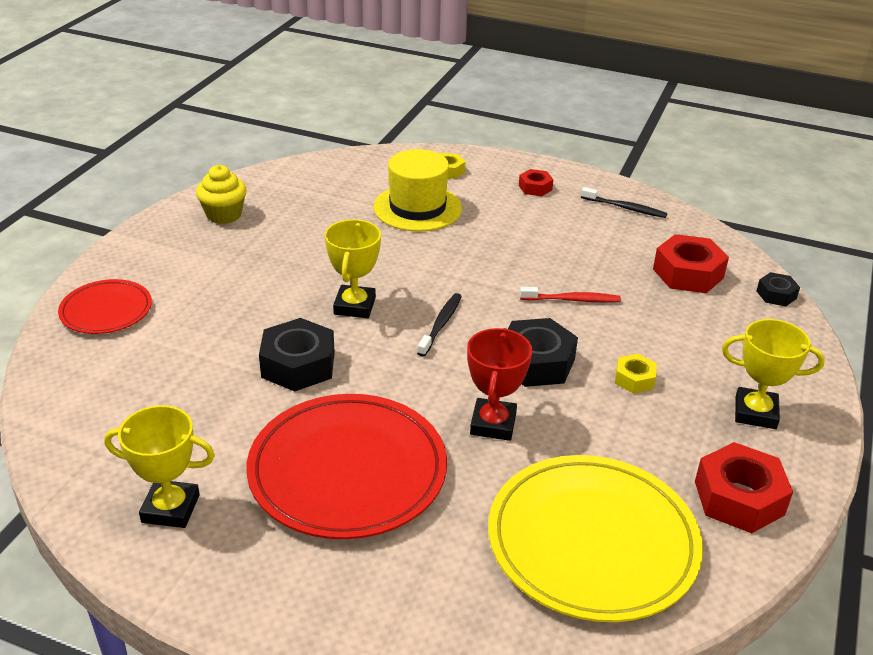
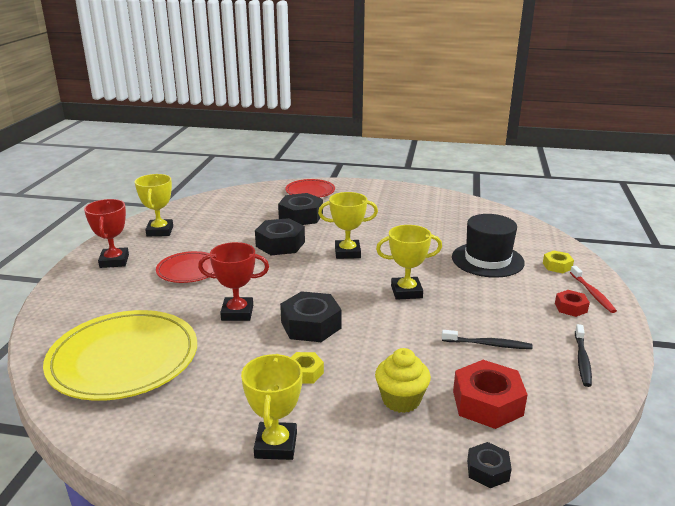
camera: 80 degrees right, 10 degrees down
(205, 333) = (301, 216): none -> black nut
(224, 215) = (423, 202): yellow cupcake -> yellow cupcake (401, 400)
(274, 571) = (114, 261): none -> red trophy
(347, 471) = (189, 270): red plate -> red plate, size x0.54
(417, 208) = (487, 260): yellow hat -> black hat
(441, 324) = (341, 284): black toothbrush -> black toothbrush (488, 344)
(476, 278) = (406, 292): none -> yellow trophy
(572, 300) = (402, 337): red toothbrush -> red toothbrush (592, 293)
(739, 498) = (164, 431): red nut -> none

